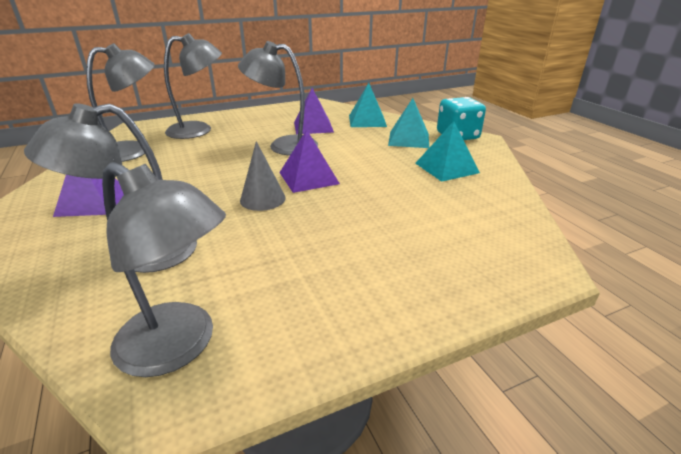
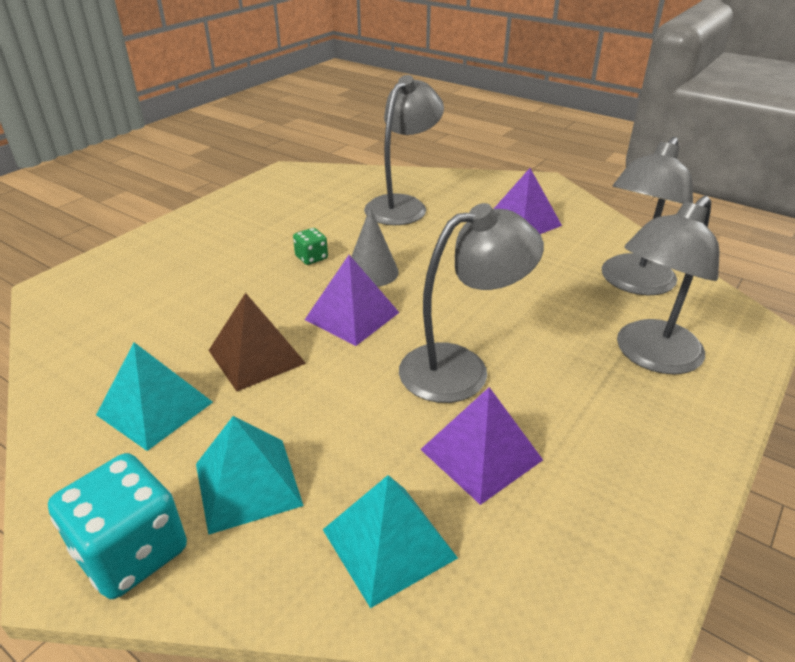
camera: 150 degrees right, 5 degrees up
(179, 346) = (306, 183): grey lamp -> none
(293, 224) = (311, 258): none -> green dice
(382, 174) = (256, 356): none -> brown pyramid

